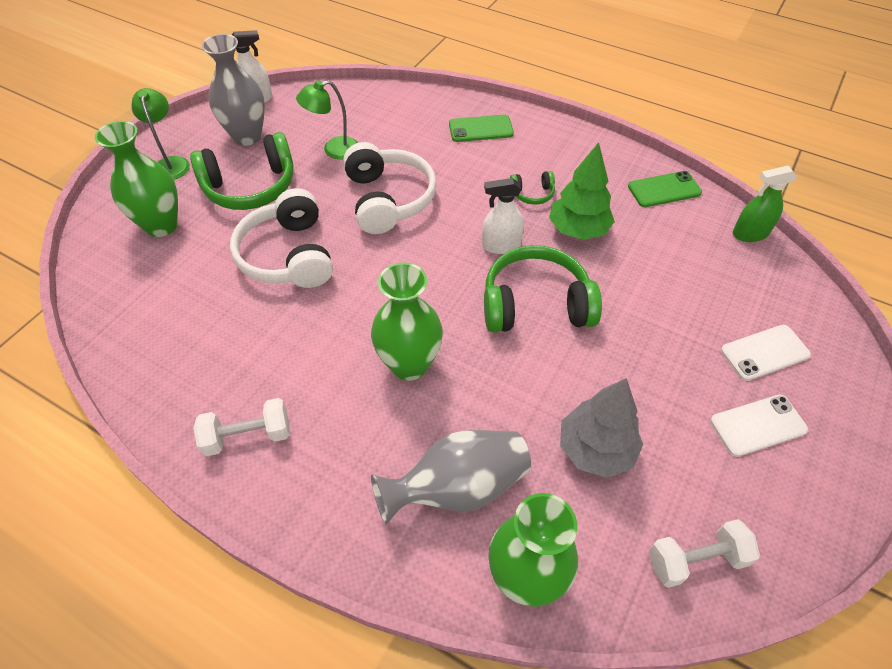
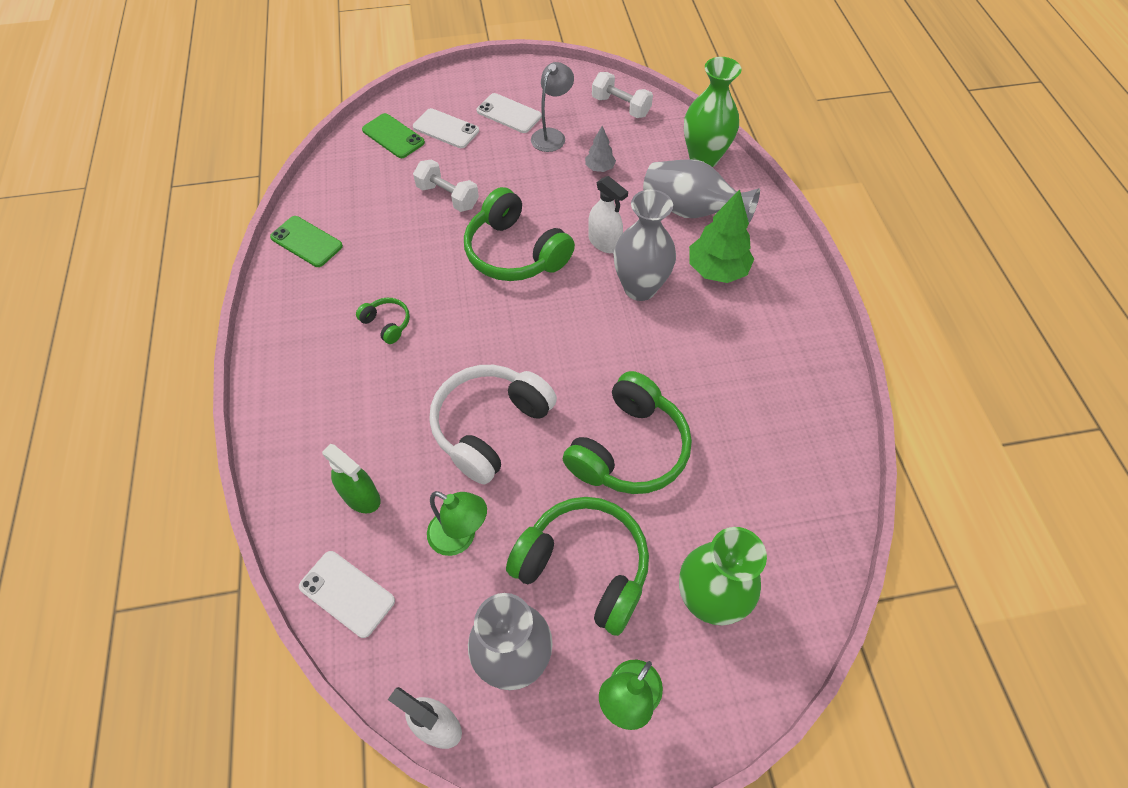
camera: 130 degrees left, 5 degrees up
(248, 436) = (785, 333): white dumbbell -> white dumbbell (448, 196)
(288, 255) = (629, 448): white headphones -> green headphones
(358, 99) = (347, 593): none -> white phone
(409, 365) = (640, 288): green vase -> grey vase
(480, 129) = (315, 425): green phone -> green phone (393, 136)
(501, 245) = (473, 307): white spray bottle -> white spray bottle (604, 242)
(578, 230) = (408, 270): green tree -> green tree (717, 270)
(595, 449) = (599, 168): grey tree -> grey tree, size x0.53
(687, 442) = (552, 135): none -> grey lamp
(750, 233) = (324, 174): green spray bottle -> green spray bottle (361, 497)

